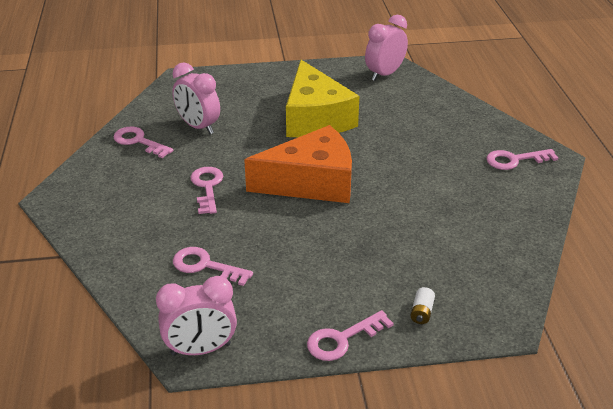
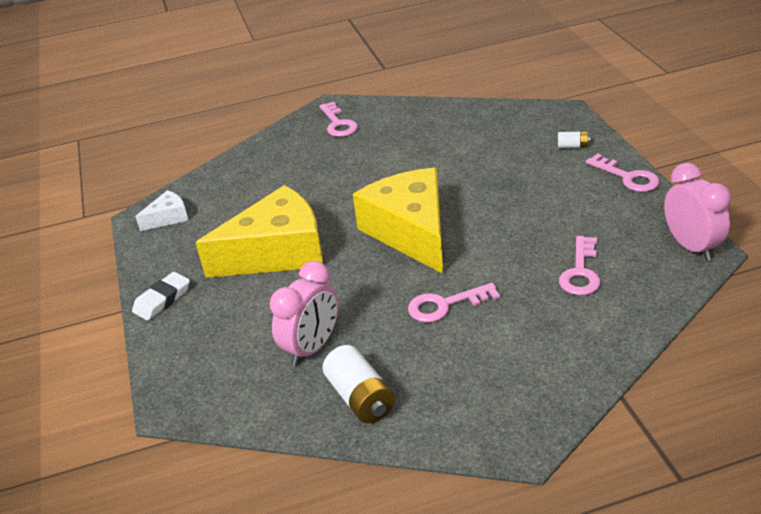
camera: 95 degrees left, 0 degrees up
(138, 141) = (360, 398): pink key -> white battery
(284, 73) = (162, 300): none -> white eraser
(312, 182) = (411, 231): orange cheese -> yellow cheese
(384, 74) = (168, 217): pink clock -> white cheese

